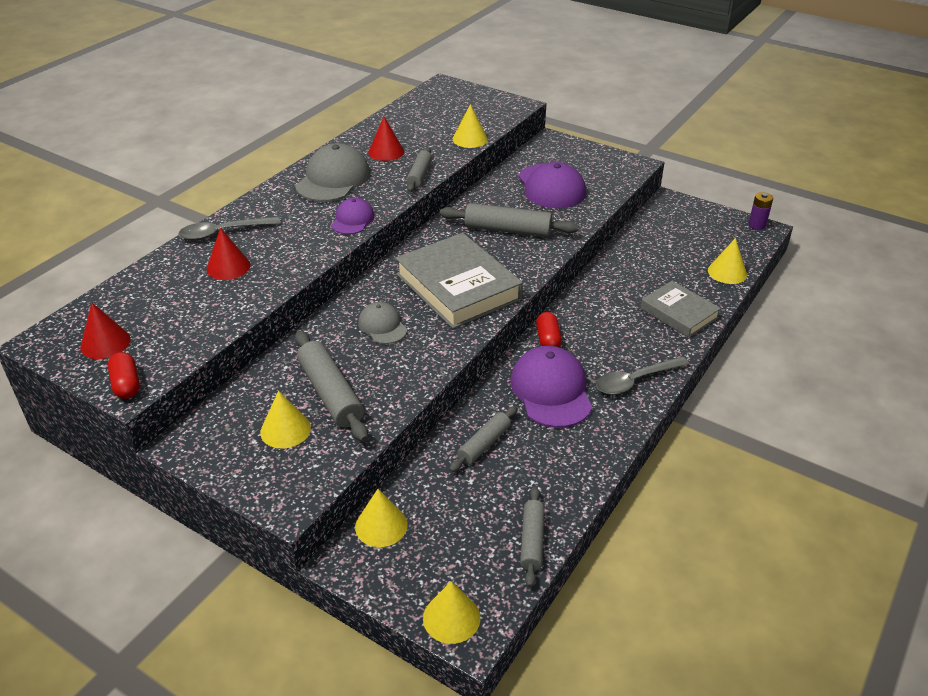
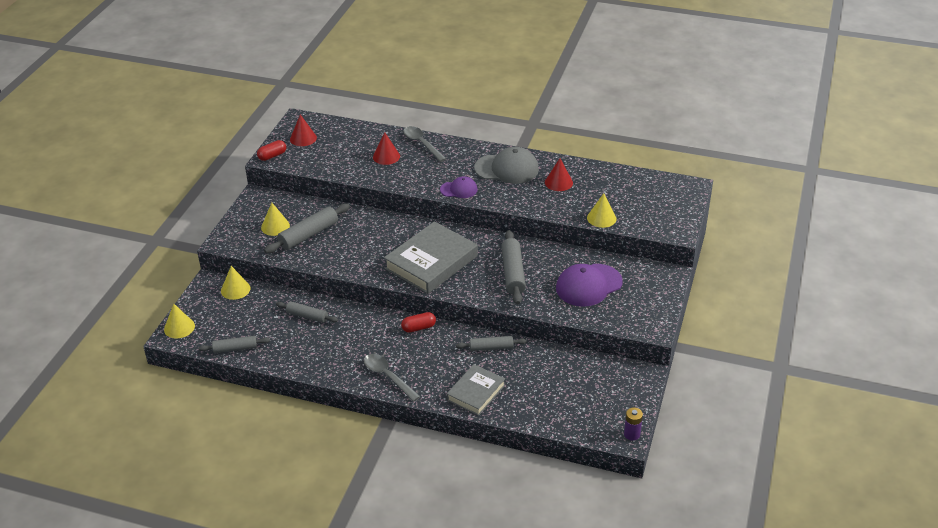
camera: 75 degrees right, 0 degrees up
(382, 326) = (377, 239): grey cap -> none
(419, 175) = (532, 205): grey rolling pin -> grey rolling pin (491, 347)
(551, 390) = (365, 337): purple cap -> none
(727, 272) = (545, 418): yellow cone -> none

